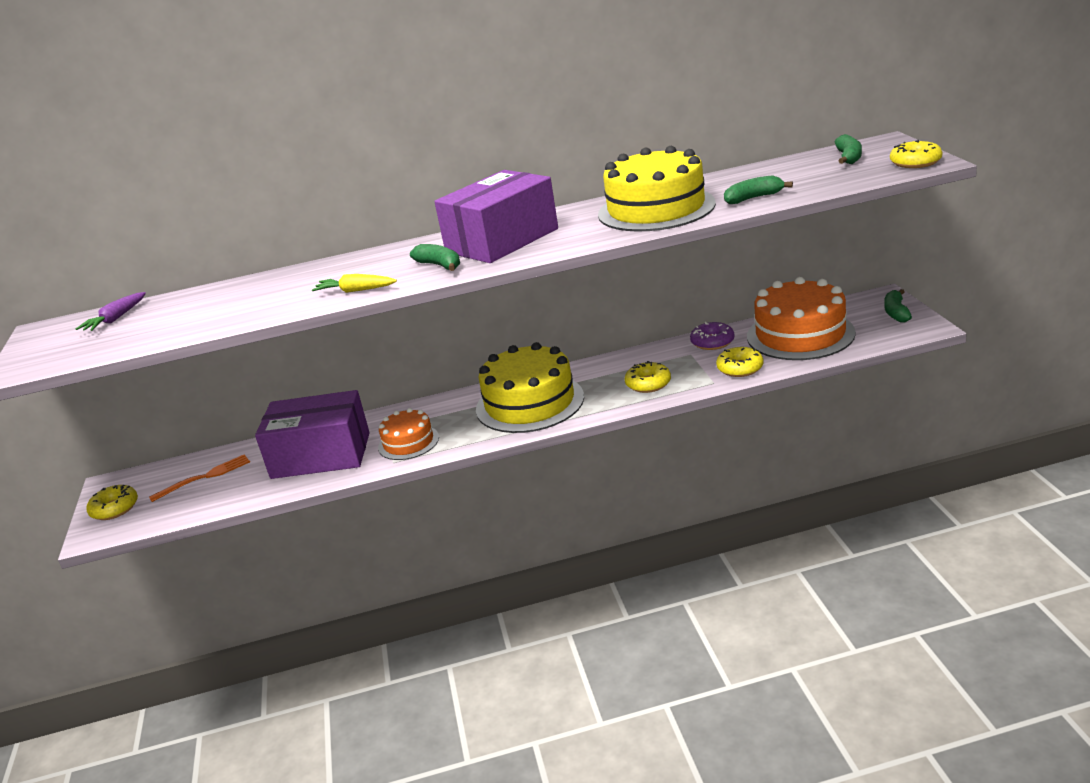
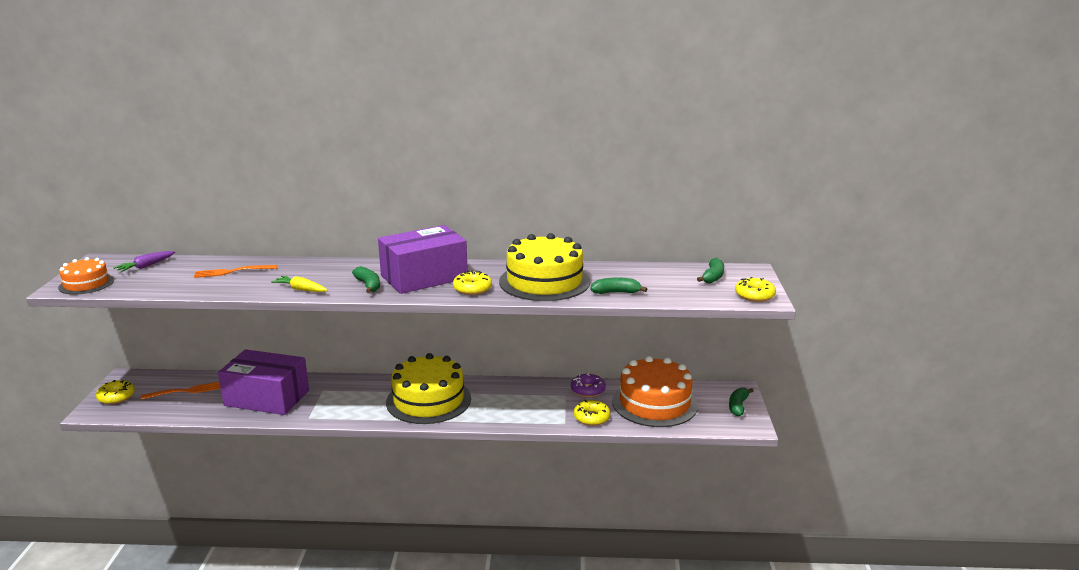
camera: 10 degrees right, 5 degrees down
(242, 296) = (232, 272): none -> orange fork
(408, 442) = (329, 406): orange cake -> orange cake (86, 284)
(648, 384) = (519, 410): yellow donut -> yellow donut (472, 289)

